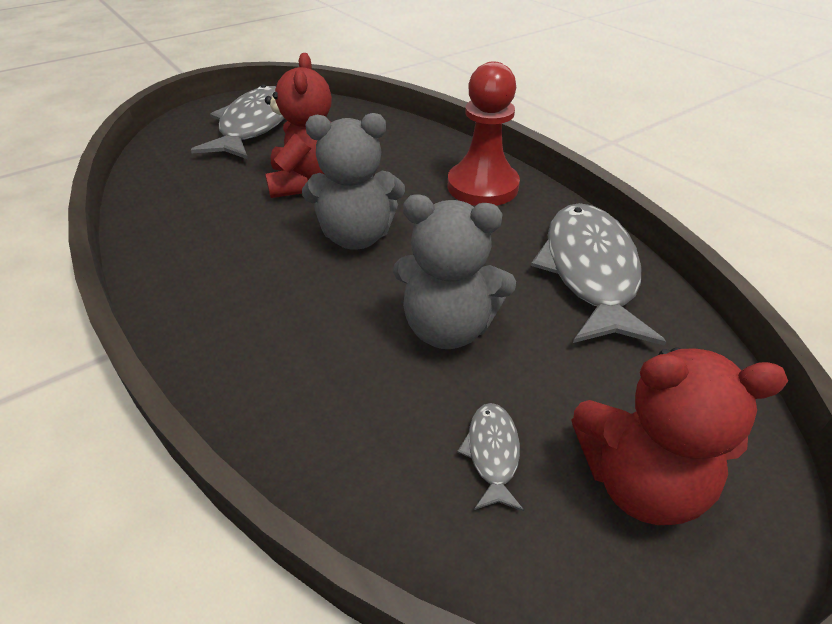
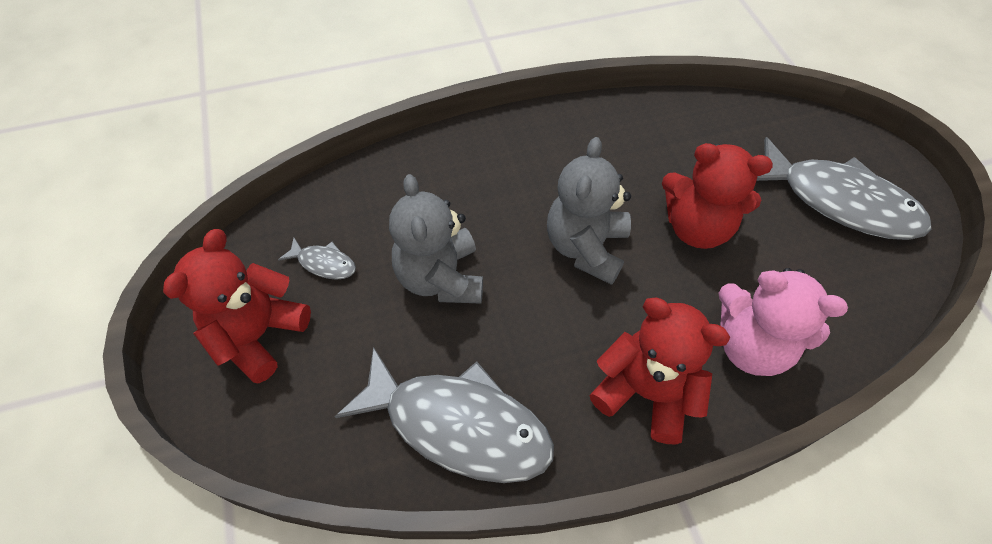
camera: 110 degrees right, 15 degrees up
(411, 150) = (751, 345): none -> pink teddy bear
(448, 328) = (440, 278): grey teddy bear -> grey teddy bear turned 45 degrees counterclockwise
(482, 186) = (645, 392): red pawn -> red teddy bear

